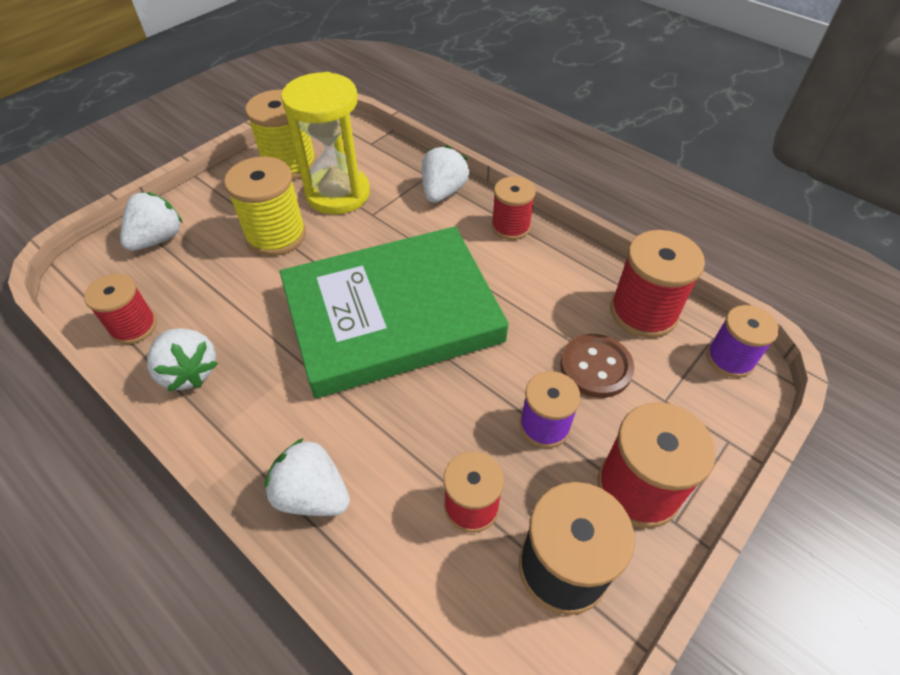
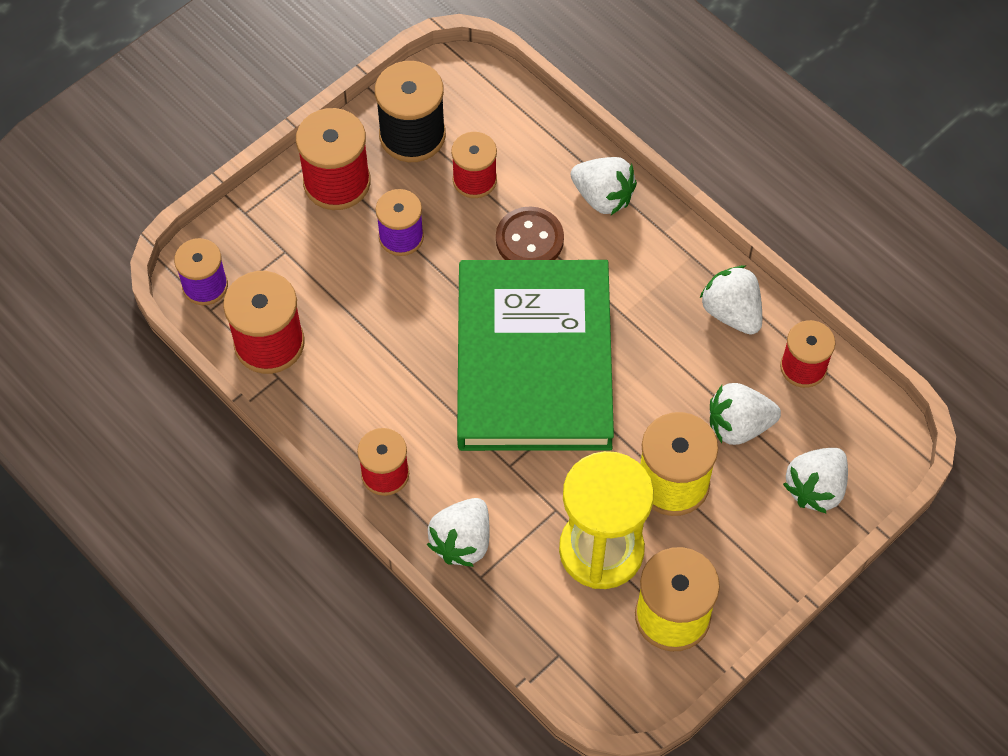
camera: 175 degrees left, 10 degrees up
(210, 277) = (738, 426): none -> white strawberry
(392, 315) = (534, 360): green book -> green book turned 75 degrees counterclockwise
(595, 367) = (338, 287): brown button -> brown button (529, 240)

